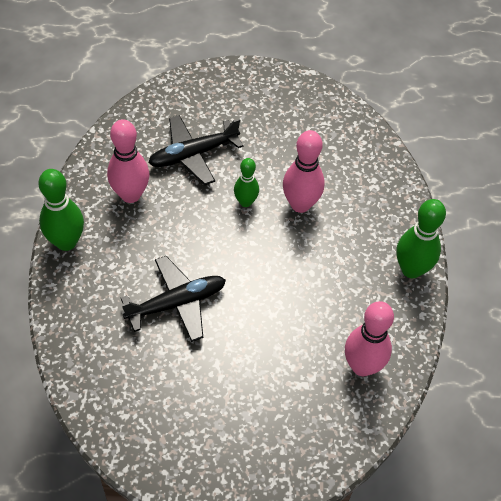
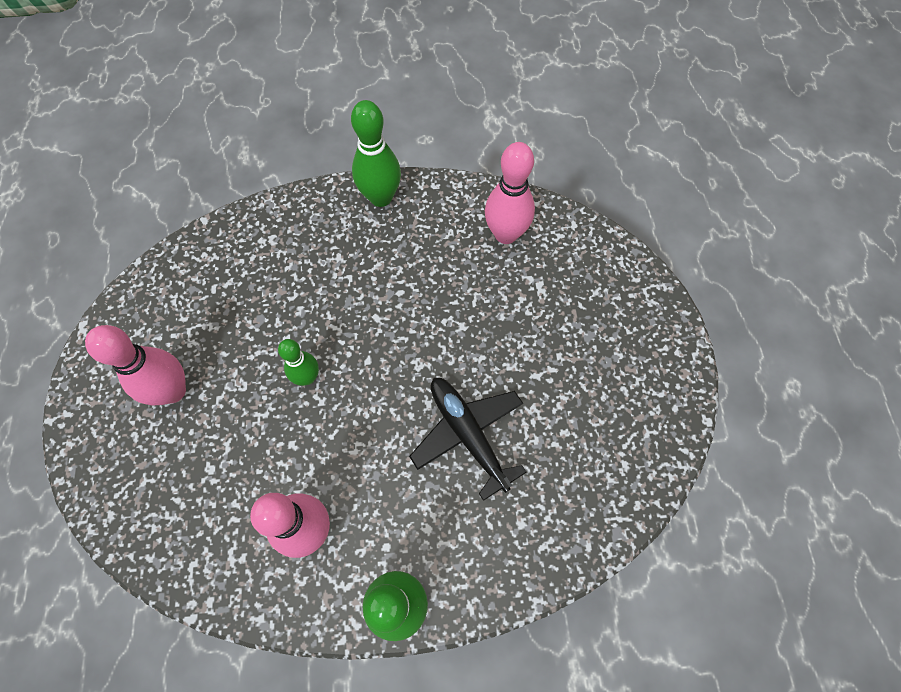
camera: 95 degrees left, 10 degrees up
(193, 154) = (233, 457): black plane -> none
(300, 204) = (305, 314): pink bowling pin -> pink bowling pin (173, 391)

